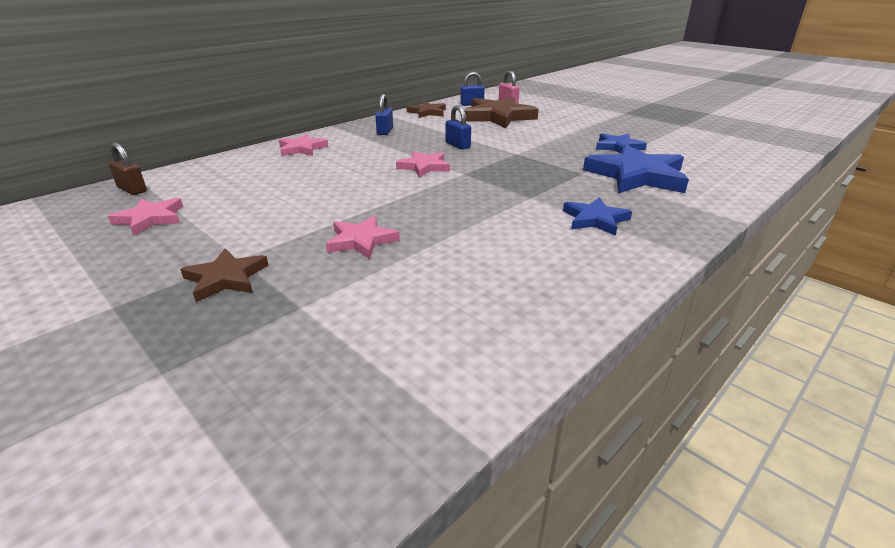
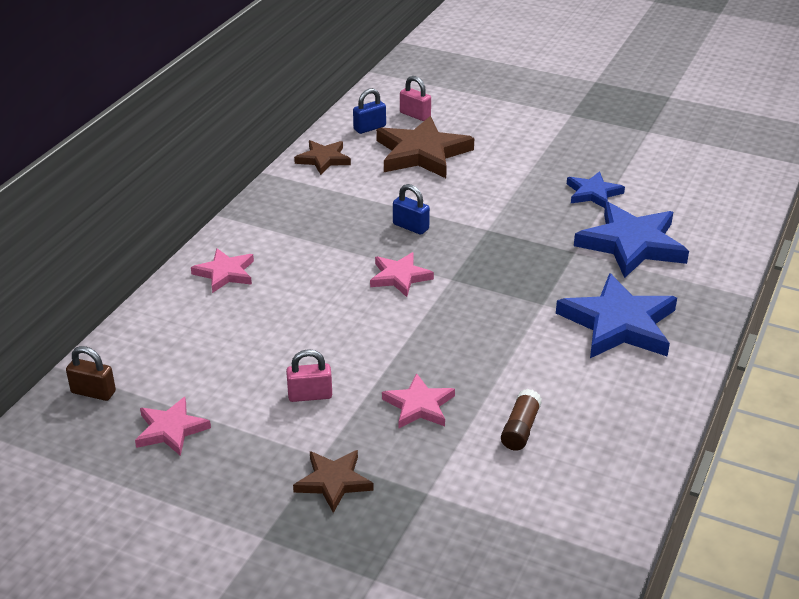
camera: 20 degrees left, 5 degrees up
(279, 218) = (310, 395): none -> pink padlock
(385, 131) = (300, 215): blue padlock -> none
(440, 275) = (520, 429): none -> brown glue stick
(595, 219) = (619, 324): blue star -> blue star, size x1.80

